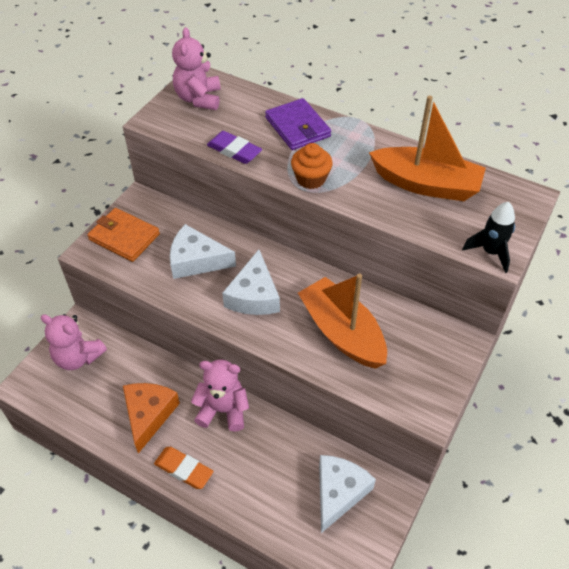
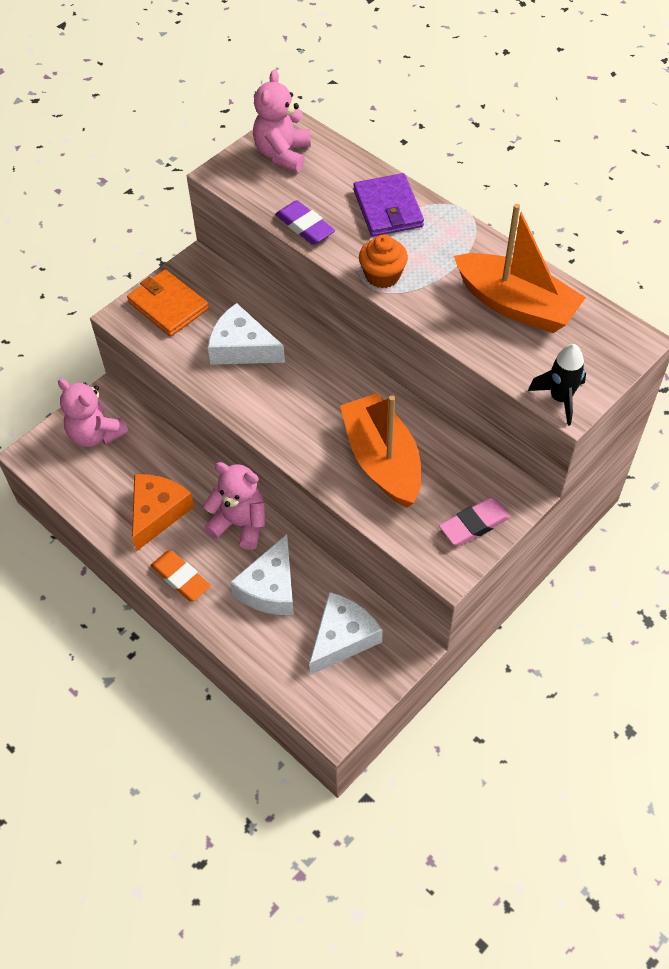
camera: 15 degrees right, 5 degrees up
(254, 295) = (295, 400): white cheese -> white cheese (270, 587)
(436, 372) = (474, 524): none -> pink eraser

